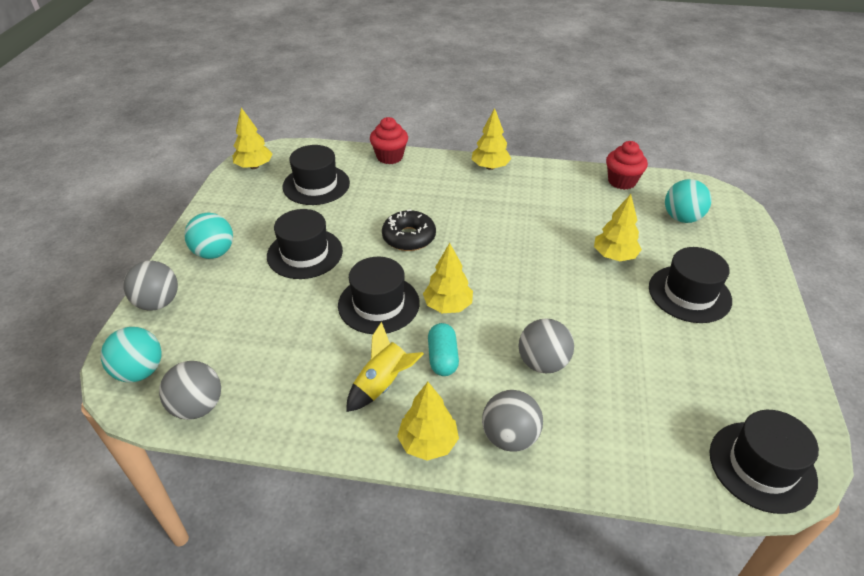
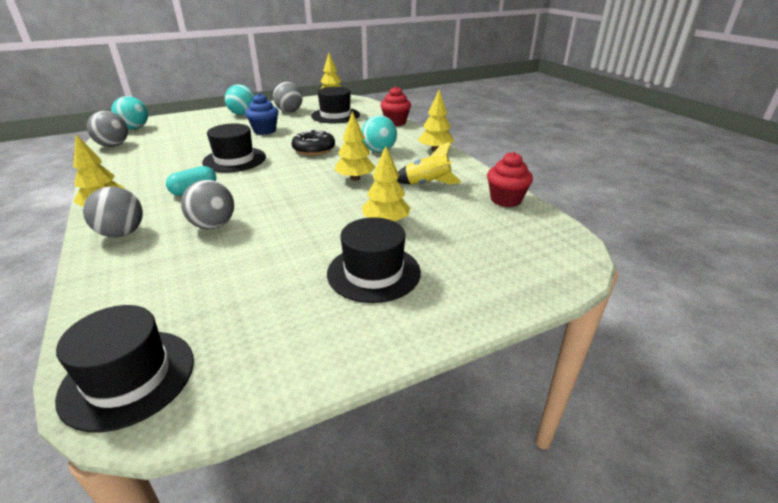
camera: 55 degrees right, 10 degrees down
(158, 303) = (190, 116): grey ball -> grey ball (289, 111)
(305, 253) = (264, 131): black hat -> blue cupcake
(382, 384) = (156, 181): yellow rocket -> yellow rocket (427, 184)
(448, 306) = (251, 178): yellow tree -> yellow tree (355, 178)
(682, 218) = (495, 241): turquoise ball -> turquoise ball (379, 151)

